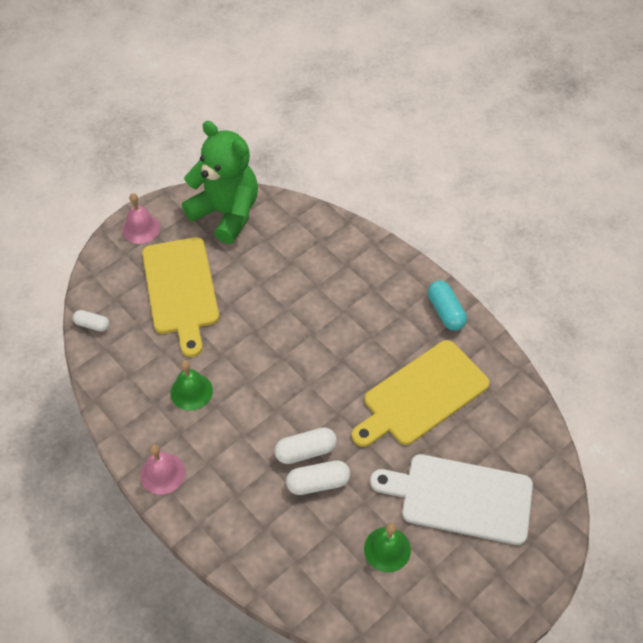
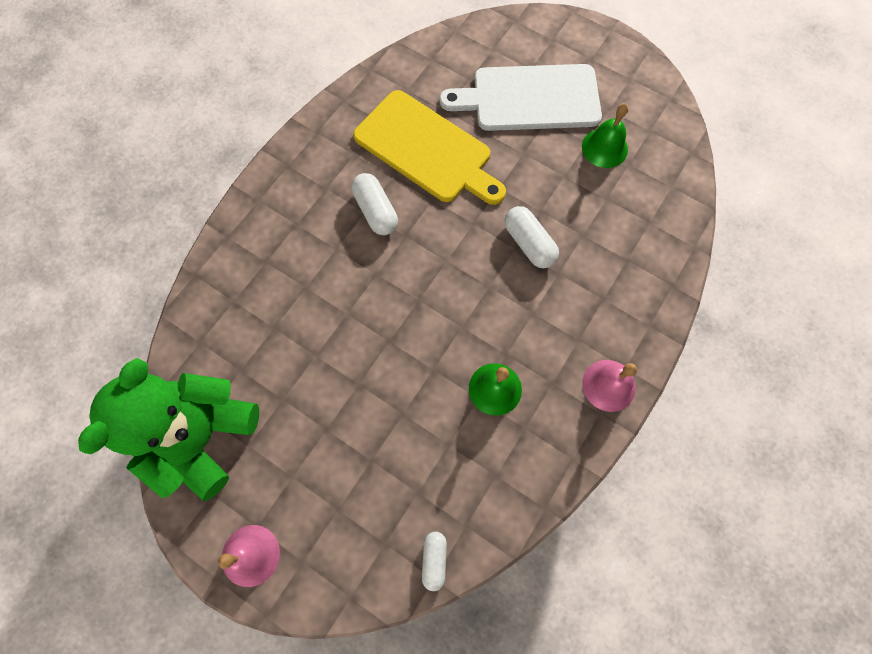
camera: 105 degrees left, 15 degrees up
(181, 290) = (348, 455): yellow cutting board -> none
(318, 483) = (560, 223): white capsule -> white capsule (376, 211)
(445, 312) = (313, 145): turquoise capsule -> none
(460, 497) = (529, 98): white cutting board -> white cutting board turned 90 degrees clockwise

